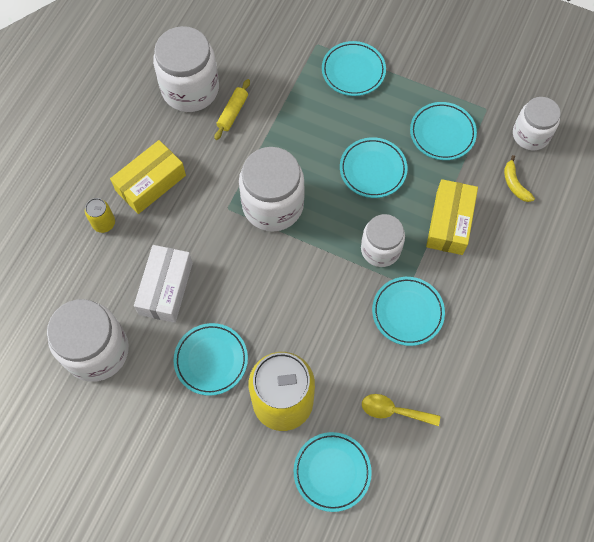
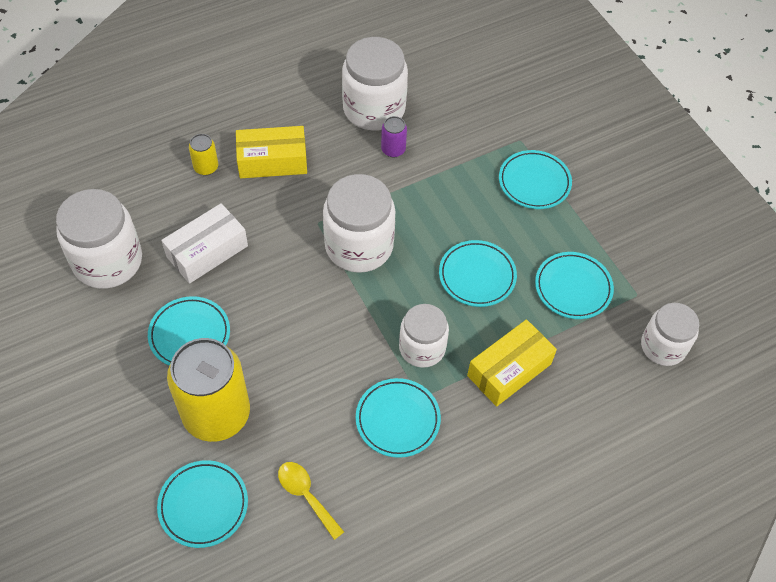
camera: 35 degrees right, 10 degrees down
(233, 113) = (393, 149): yellow rolling pin -> purple can
(514, 184) = (606, 379): yellow banana -> none

